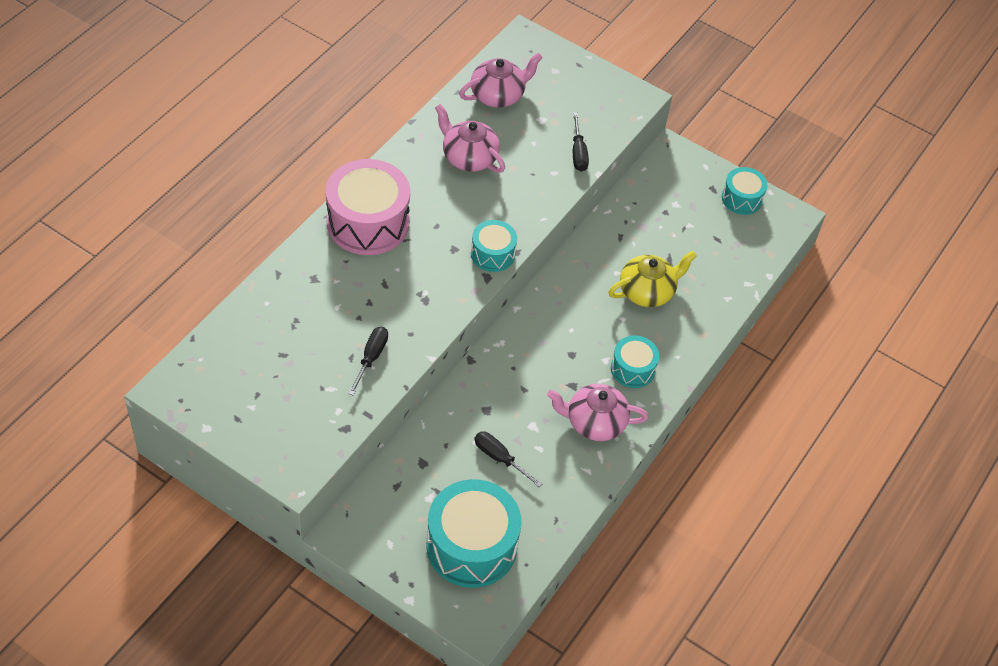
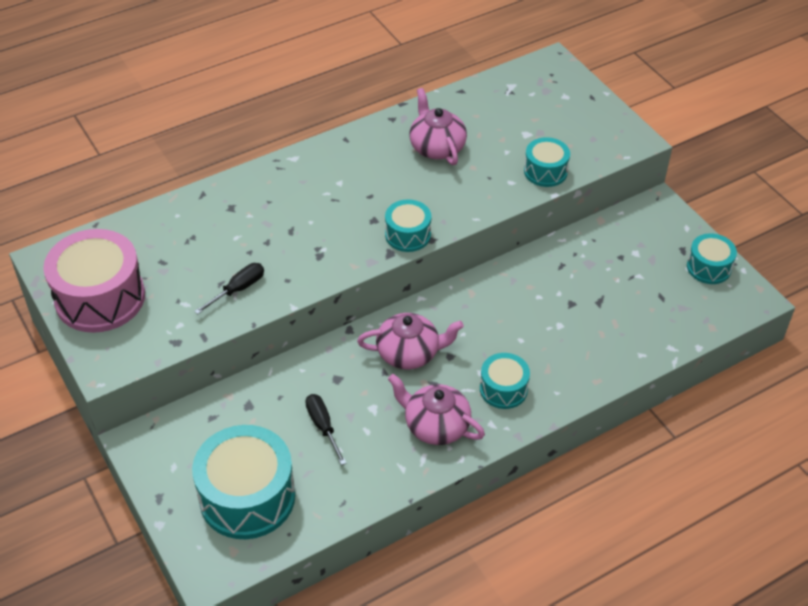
camera: 30 degrees right, 5 degrees down
(368, 222) = (309, 175): pink drum -> pink drum (100, 298)
(498, 95) = (497, 103): pink teapot -> pink teapot (409, 353)
(578, 153) = (545, 171): black screwdriver -> turquoise drum
(647, 291) = (560, 323): yellow teapot -> none

